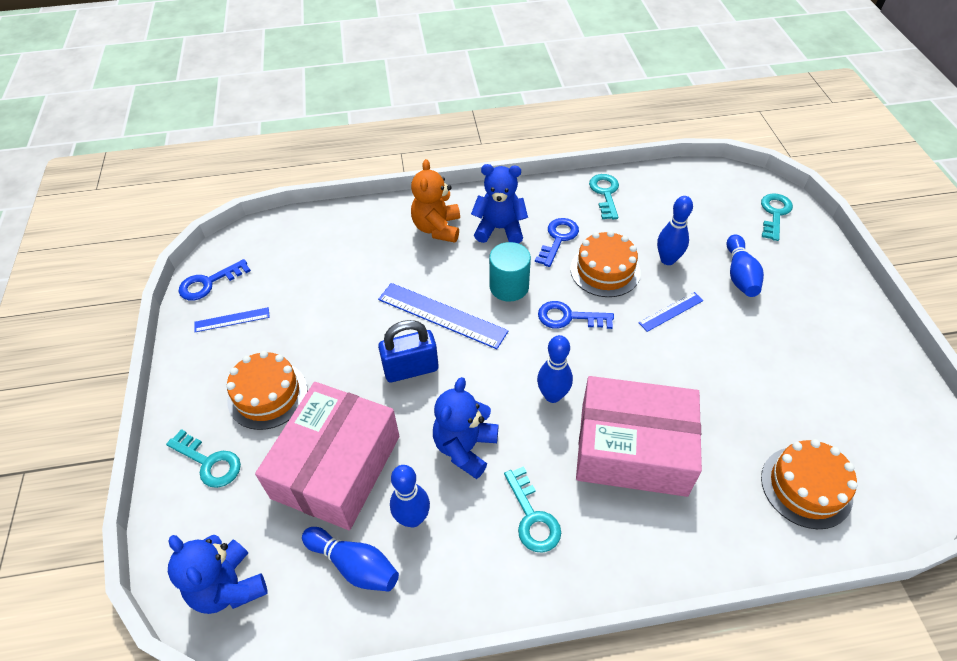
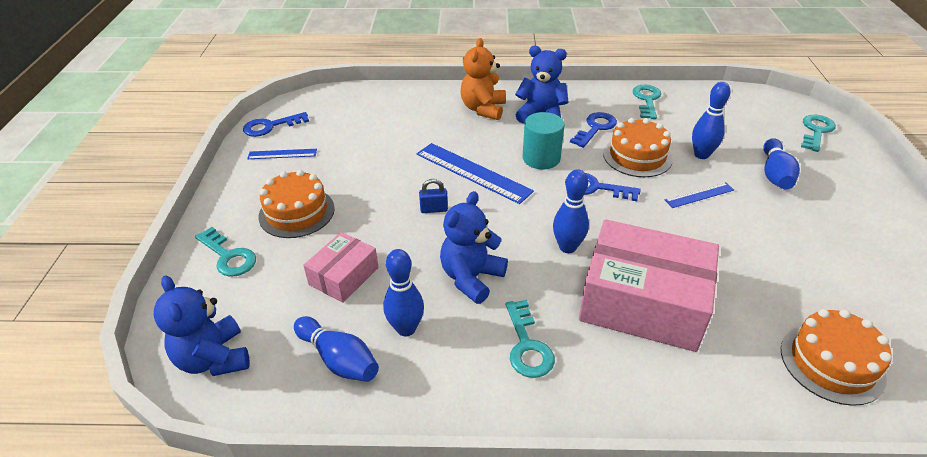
camera: 10 degrees right, 10 degrees down
(336, 467) = (344, 276): pink box -> pink box, size x0.52
(411, 369) = (434, 209): blue padlock -> blue padlock, size x0.53

